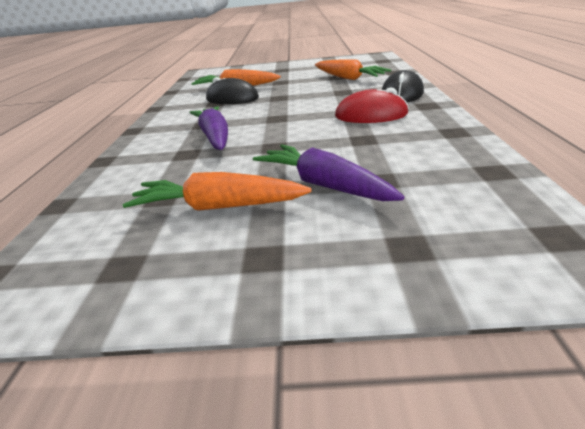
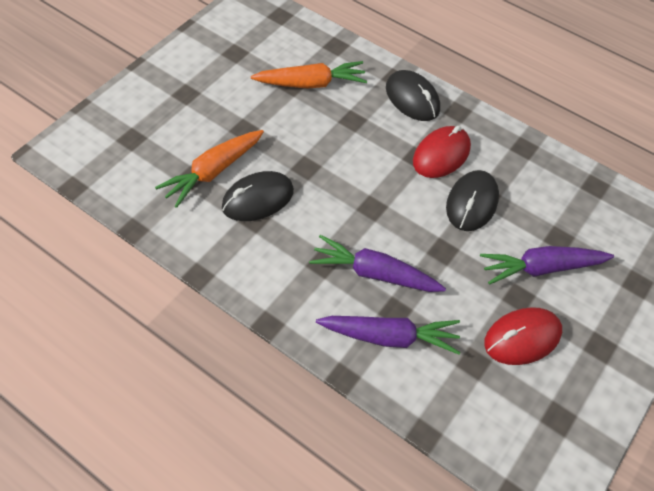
camera: 60 degrees left, 25 degrees up
(157, 160) = (390, 337): none -> purple carrot
(218, 207) = (522, 338): orange carrot -> red mouse
(344, 137) = (471, 203): none -> black mouse

